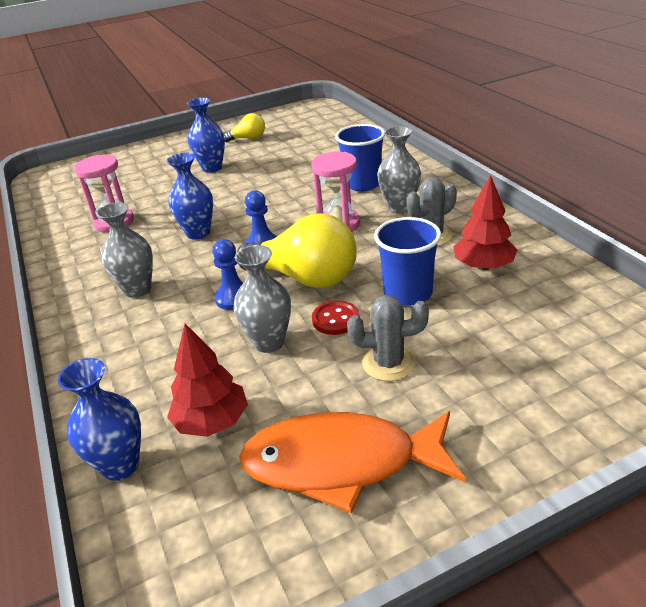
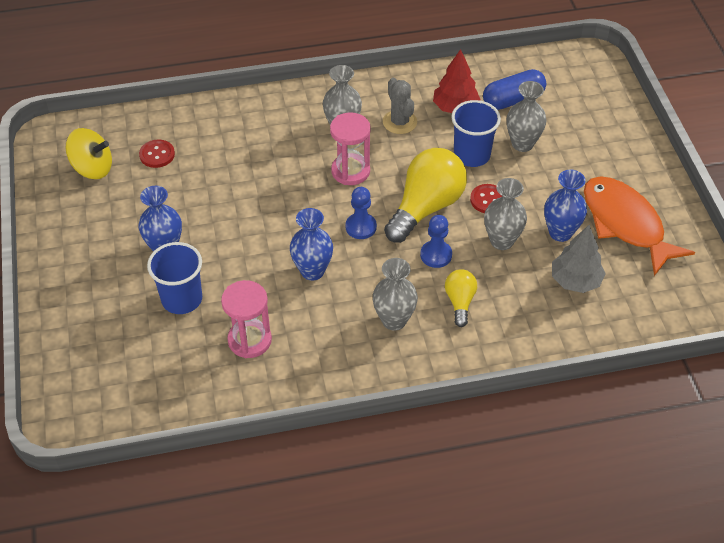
camera: 80 degrees left, 15 degrees up
(120, 465) = (602, 331): blue vase -> blue vase (560, 232)
(212, 422) = (575, 281): red tree -> grey tree
(248, 138) = (103, 209): yellow light bulb -> yellow light bulb (460, 302)
(288, 126) = (92, 168): none -> yellow spinning top
(315, 141) = (157, 155): none -> red button
(341, 463) = (625, 224): orange fish -> orange fish turned 135 degrees clockwise
(362, 184) = (283, 140): blue cup -> blue cup (182, 299)
(388, 363) = (546, 183): grey cactus -> none
(454, 329) = (522, 144): none -> grey vase
(535, 307) = (513, 100): none -> blue capsule

